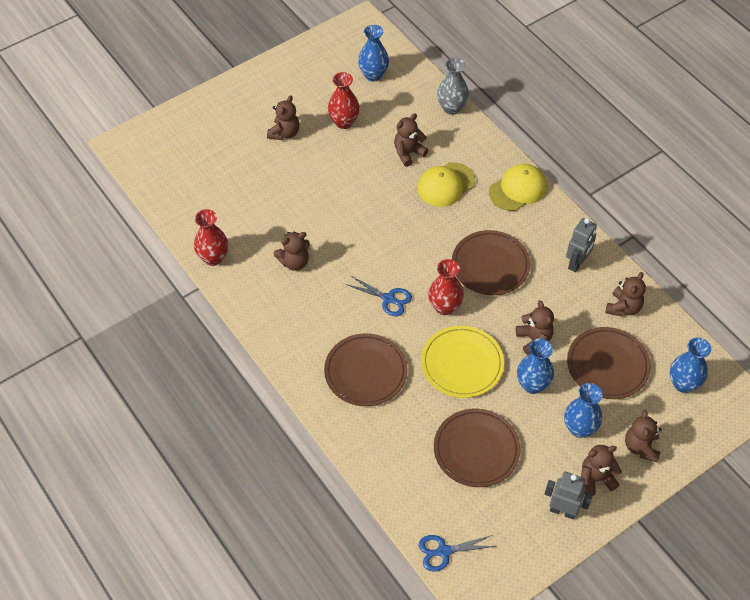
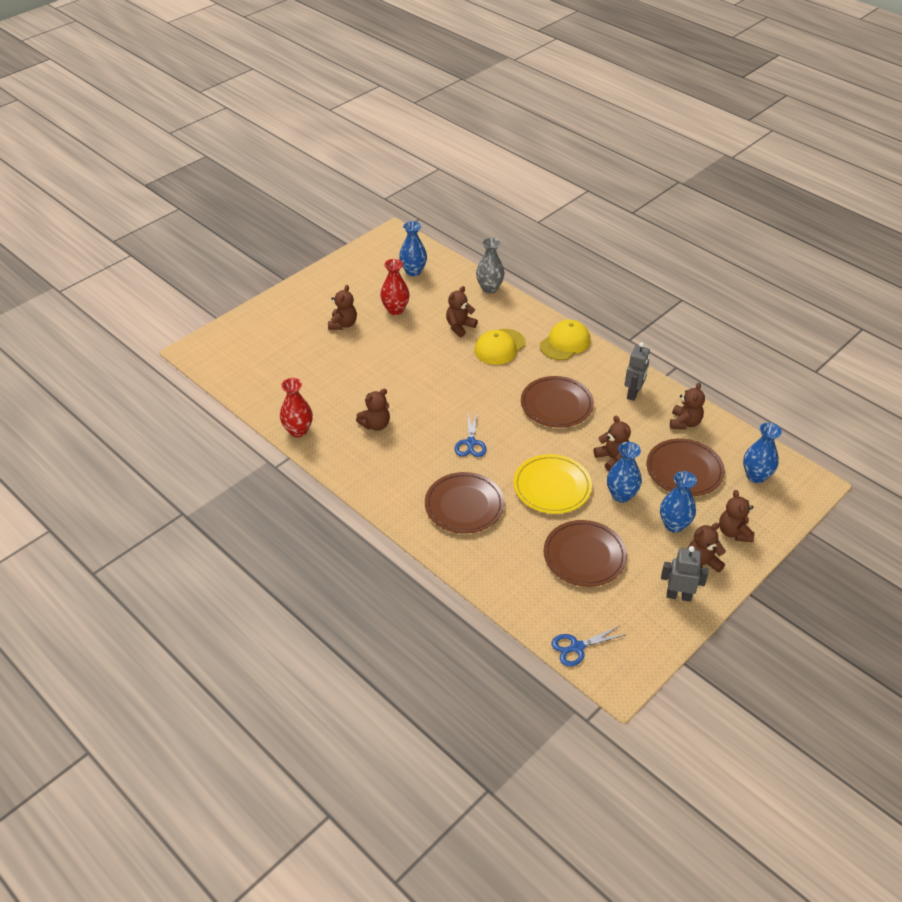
camera: 10 degrees left, 10 degrees down
(388, 299) = (470, 443): blue scissors -> blue scissors turned 75 degrees clockwise
(444, 307) = (524, 443): red vase -> none

